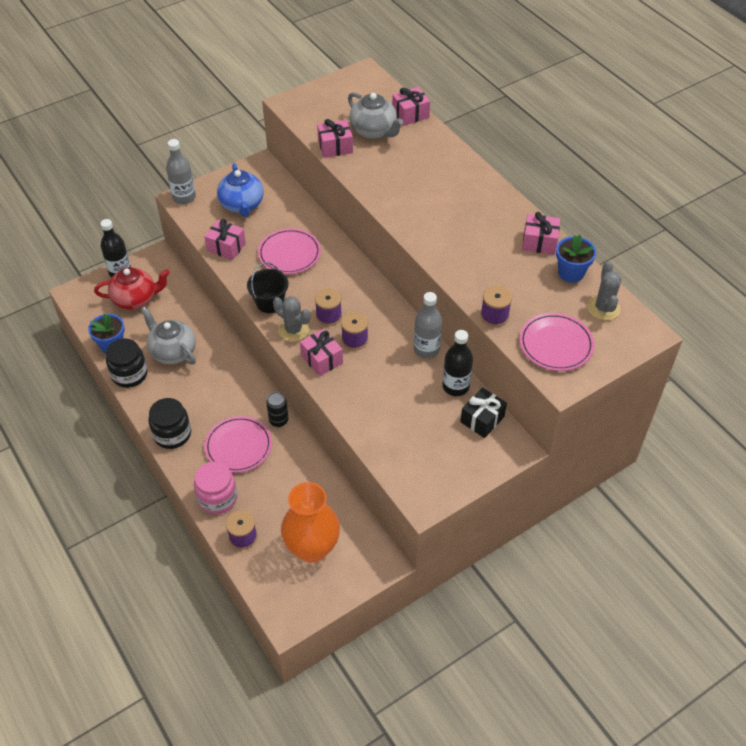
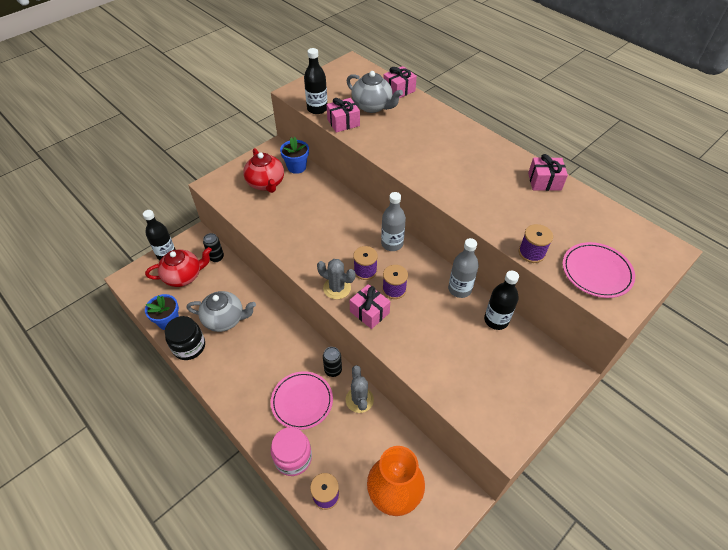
camera: 10 degrees left, 0 degrees up
(172, 434) = (238, 399): black jar -> none
(173, 351) = (225, 319): grey teapot -> grey teapot turned 150 degrees clockwise
(175, 283) = (216, 257): none -> black can
(184, 197) = (214, 183): grey bottle -> grey bottle (392, 244)
(226, 247) = (260, 221): pink gift -> none
(242, 205) = (266, 183): blue teapot -> red teapot
(270, 302) = (309, 265): black bucket -> none
(289, 254) = (317, 220): pink plate -> none
(310, 127) = (317, 109): none -> black bottle
(482, 419) = (530, 348): black gift -> none
(571, 273) = (582, 204): blue flower pot -> blue flower pot (296, 167)
(603, 308) = (623, 232): grey cactus -> grey cactus (359, 400)

